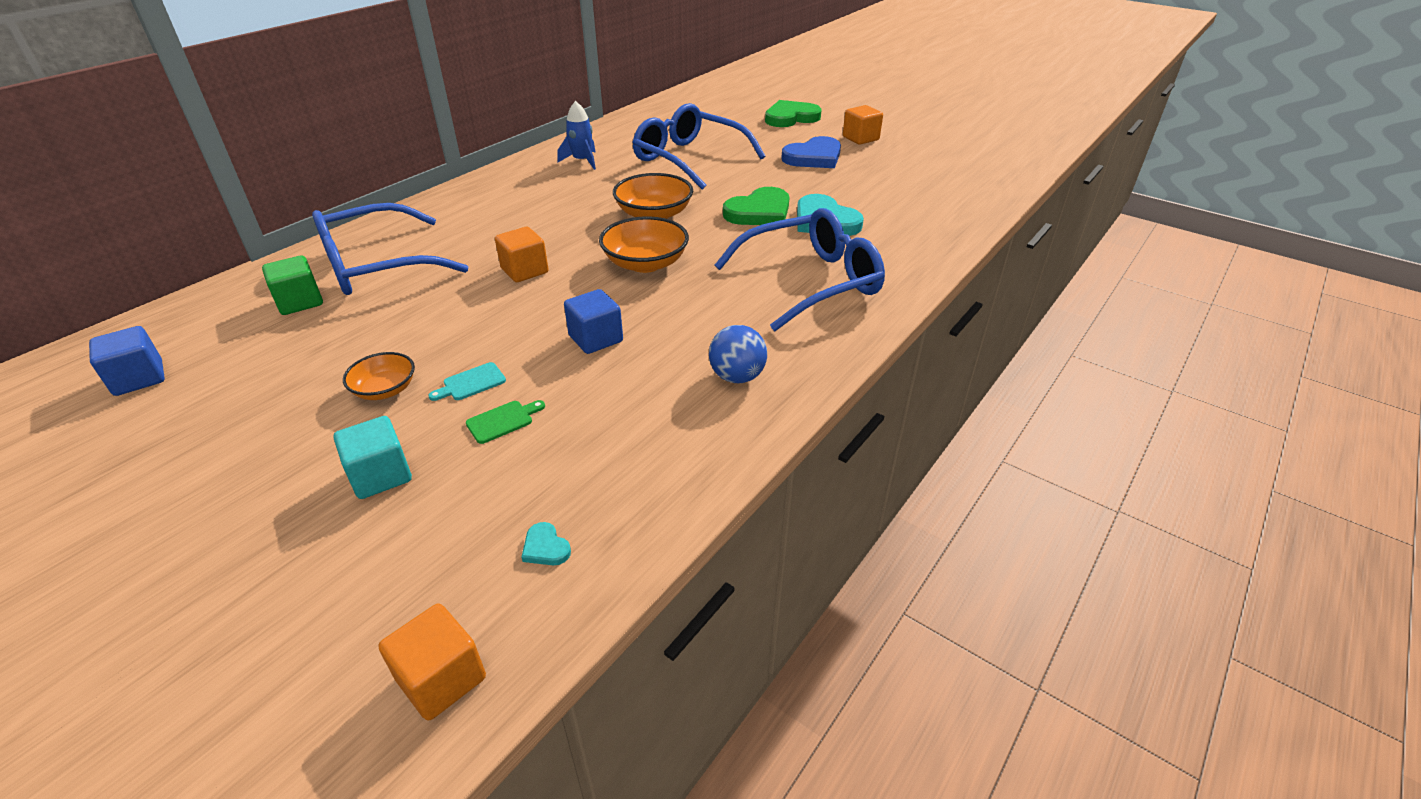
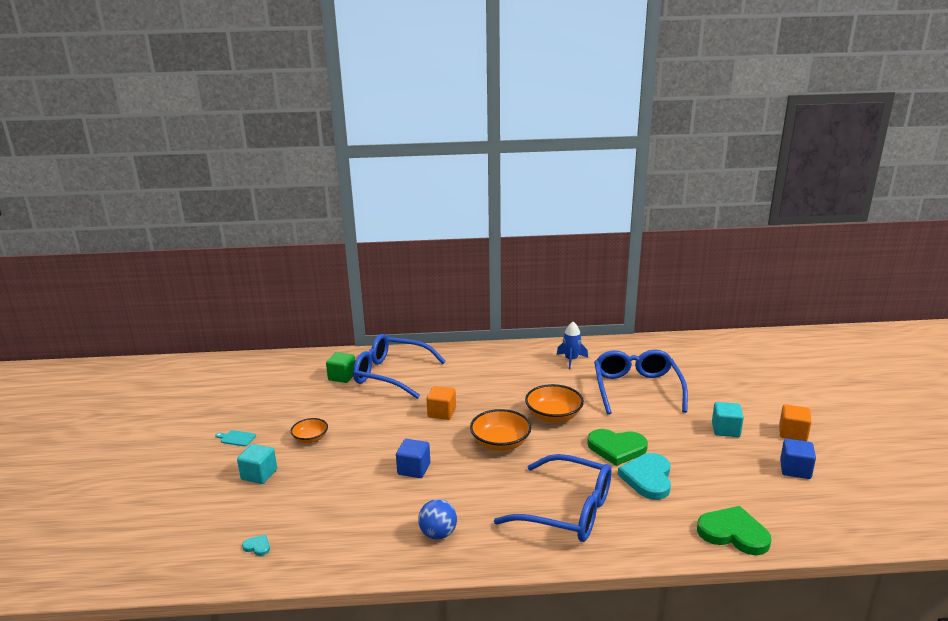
camera: 50 degrees right, 15 degrees down
(139, 378) = (257, 381): blue cube -> blue cube (795, 469)
(441, 679) = (169, 564): orange cube -> none
(471, 383) = (339, 456): turquoise cutting board -> turquoise cutting board (236, 438)
(503, 421) = (323, 482): green cutting board -> none
(545, 547) = (257, 546): turquoise heart -> turquoise heart turned 105 degrees clockwise
(791, 117) = (765, 391): green heart -> green heart (733, 533)
(814, 157) = (725, 430): blue heart -> turquoise cube

